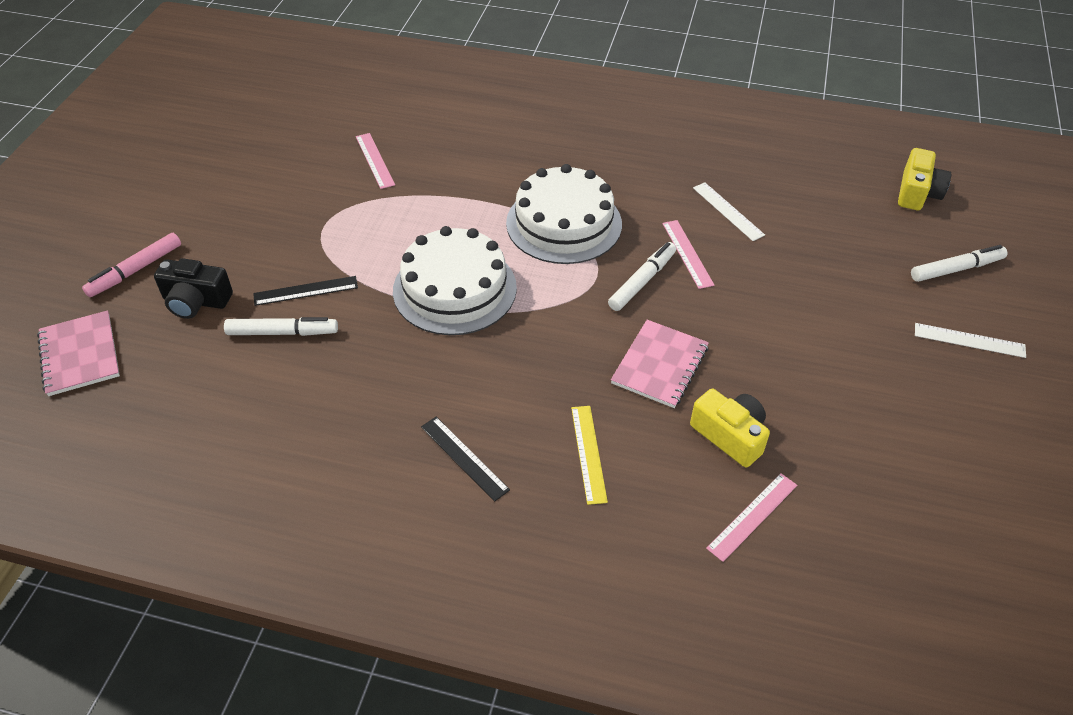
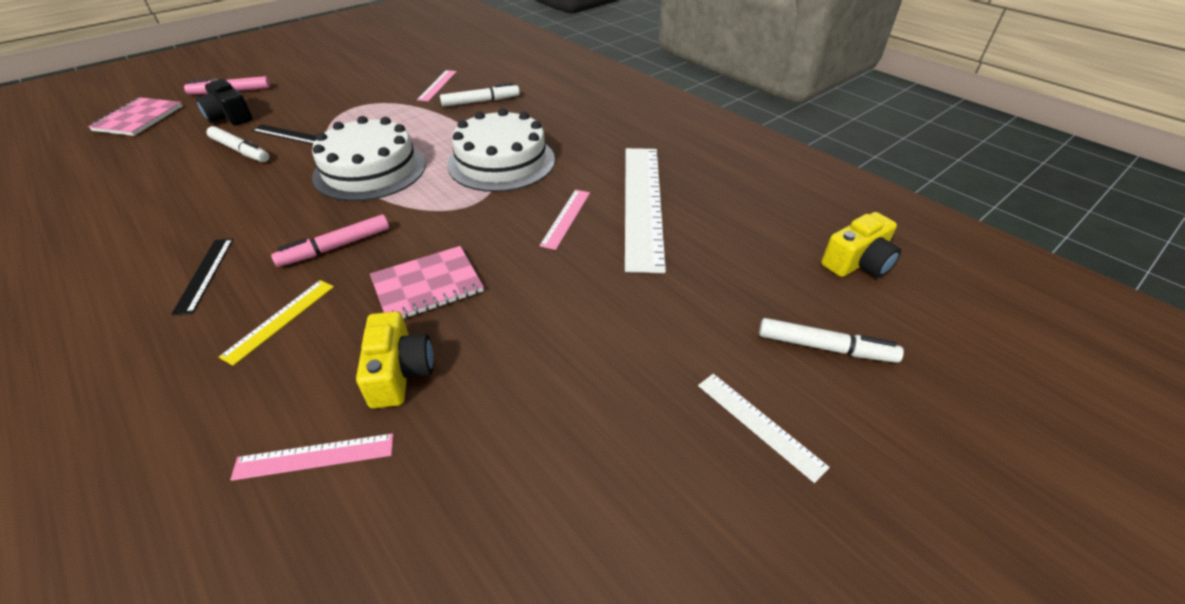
camera: 35 degrees right, 5 degrees down
(539, 375) = (335, 247): none -> pink marker
(642, 281) = (502, 221): white marker -> white marker (481, 101)
(728, 211) = (642, 203): white ruler -> white ruler, size x2.16

